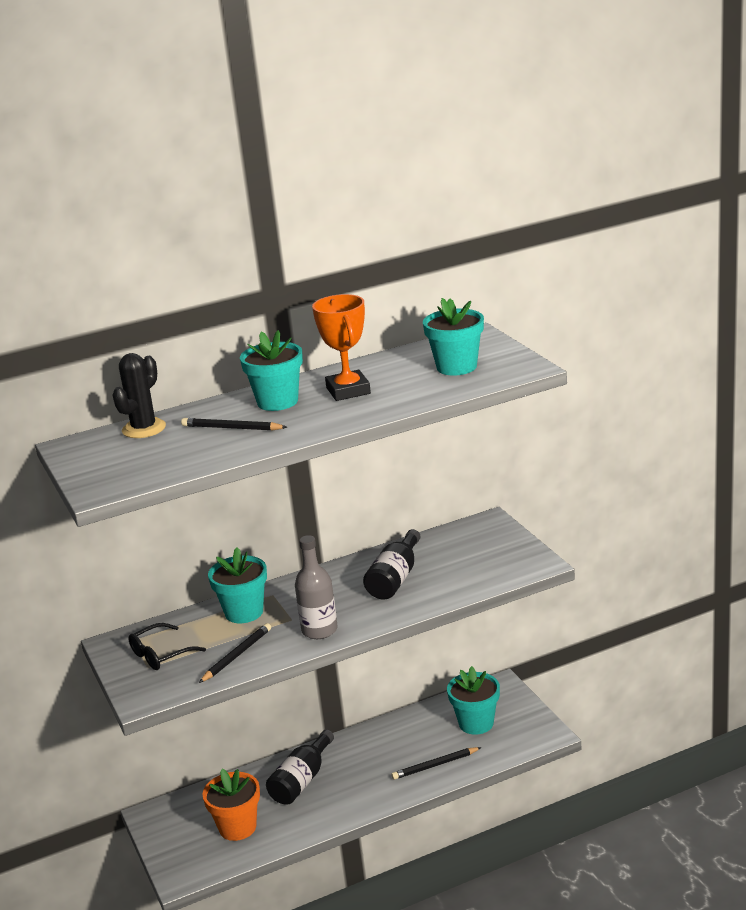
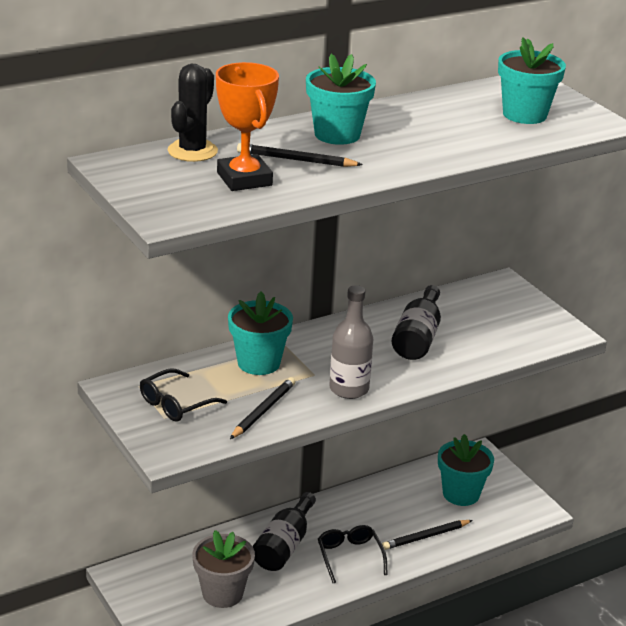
camera: 10 degrees left, 5 degrees up
(237, 827) = (222, 593): orange flower pot -> grey flower pot
(348, 391) = (413, 129): orange trophy -> orange trophy (244, 179)
(360, 788) = (350, 557): none -> black glasses

